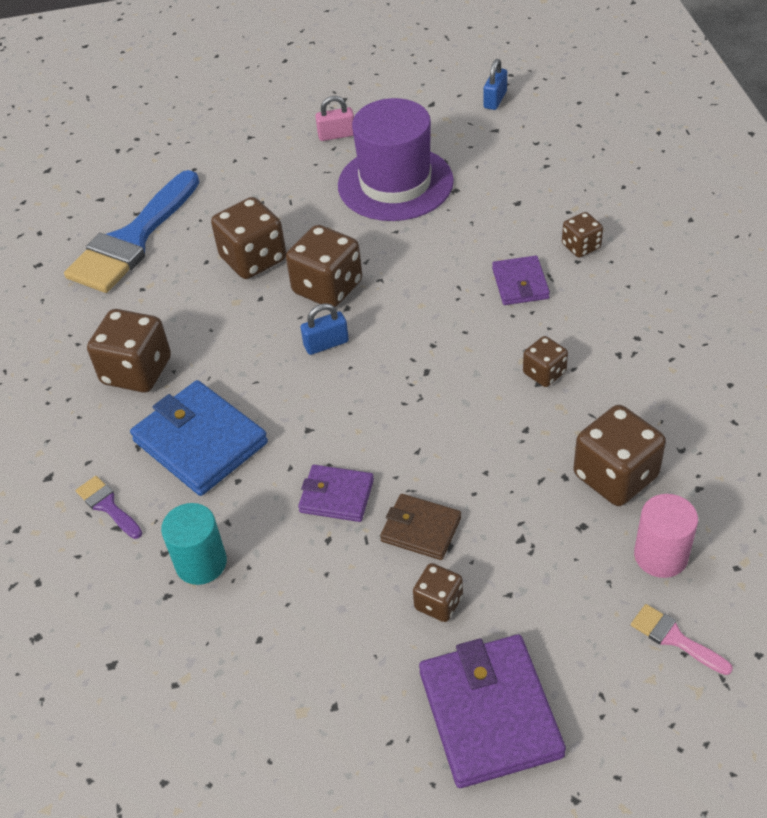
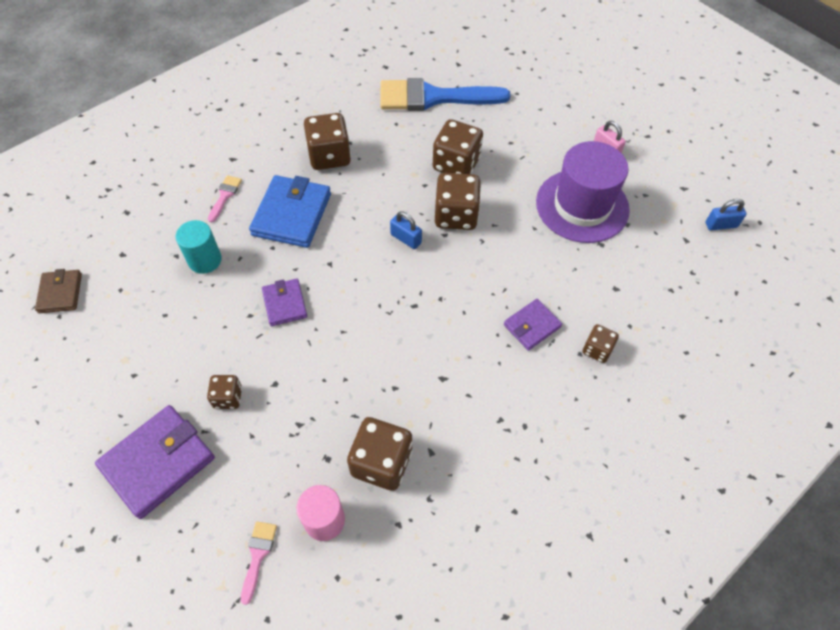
camera: 55 degrees right, 10 degrees up
(107, 506) = (225, 196): purple brush -> pink brush
(421, 529) = (280, 362): brown wallet -> brown wallet (60, 293)
(544, 373) = (453, 378): brown dice -> none

